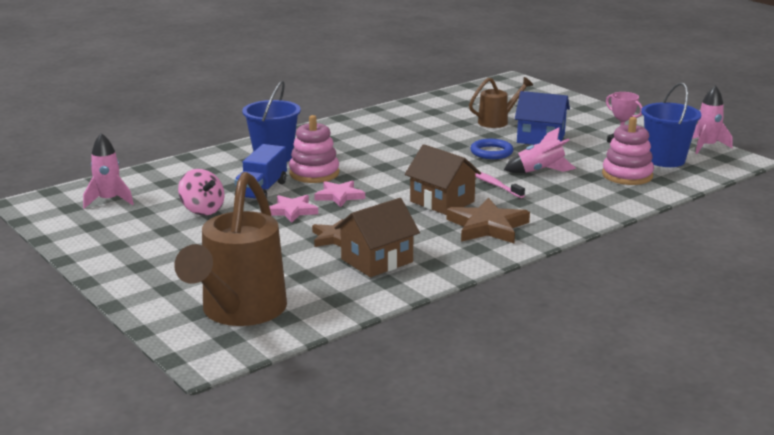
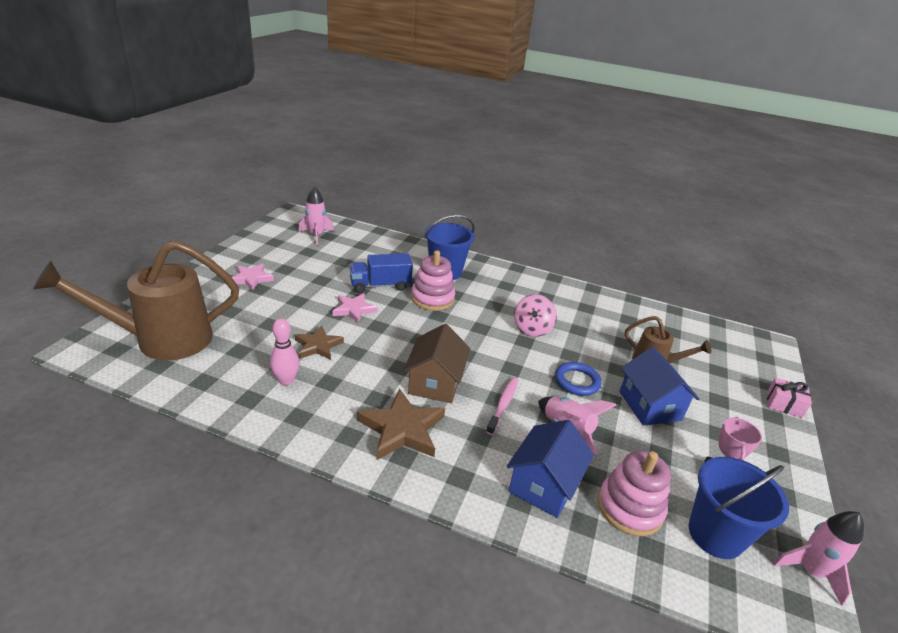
camera: 55 degrees right, 10 degrees up
(202, 210) = (327, 272): pink spinning top -> pink spinning top (532, 329)
(339, 196) = (400, 323): pink star -> pink star (251, 279)
(377, 261) = (286, 381): brown house -> pink bowling pin
(577, 101) = (784, 405): none -> pink gift
(587, 194) = (544, 485): none -> blue house

